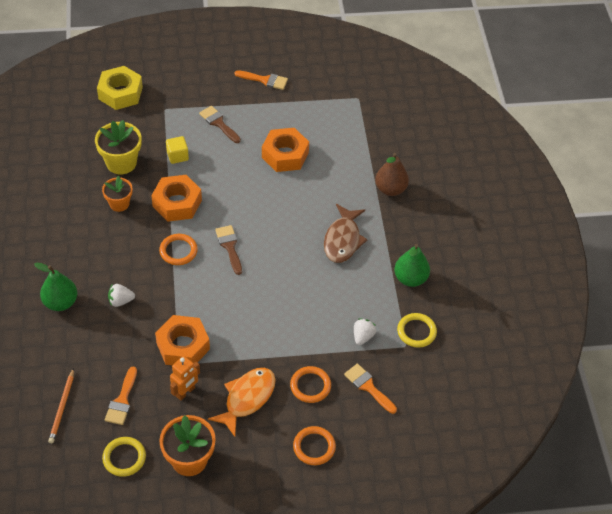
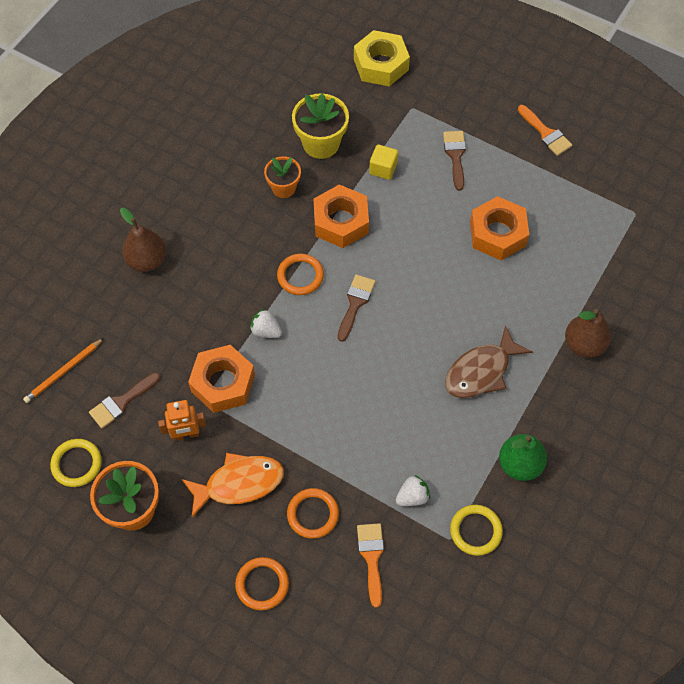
camera: 40 degrees right, 10 degrees up
(60, 302) = (147, 260): green pear -> brown pear
(120, 301) = (202, 295): white strawberry -> white strawberry (266, 331)
(122, 400) = (121, 402): orange brush -> brown brush

